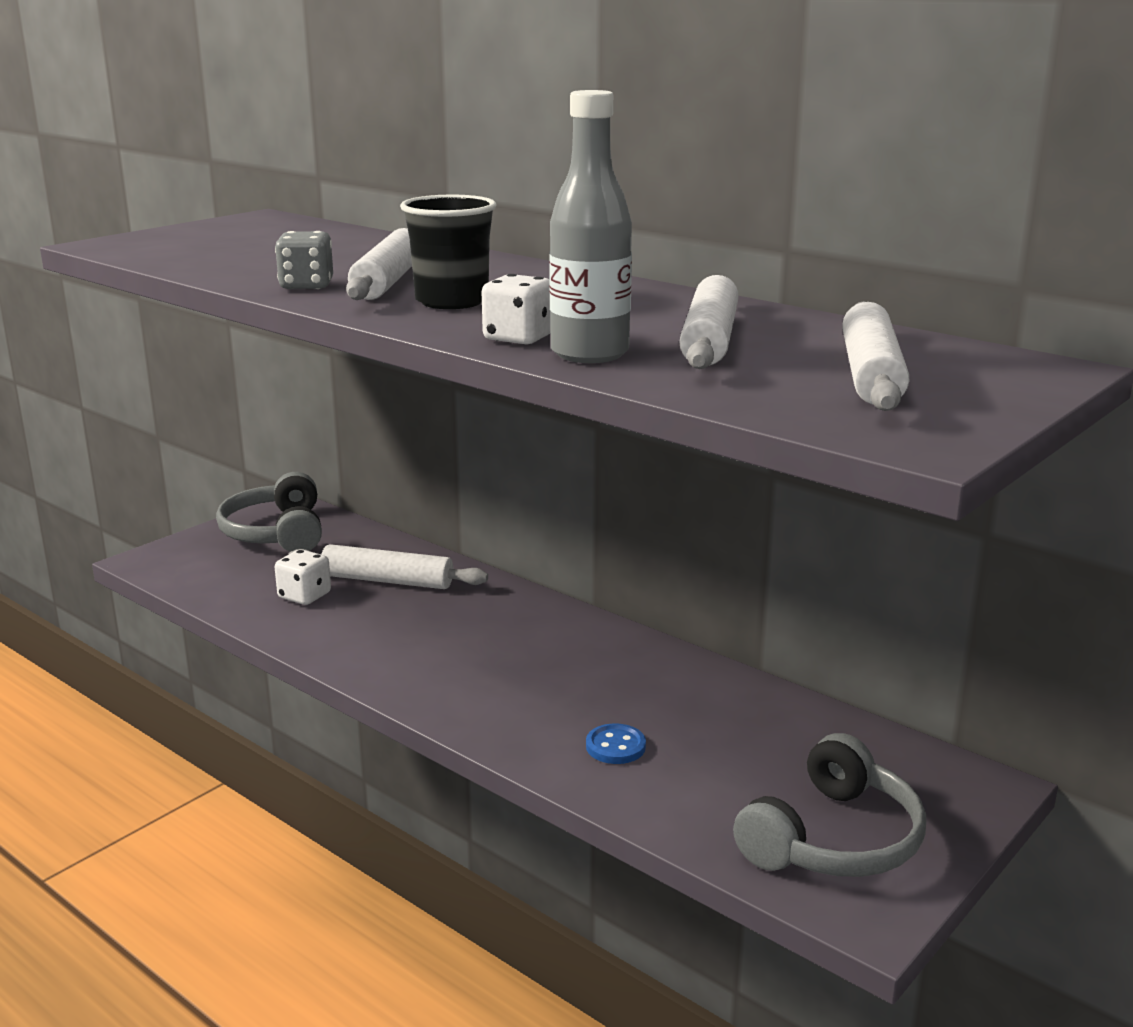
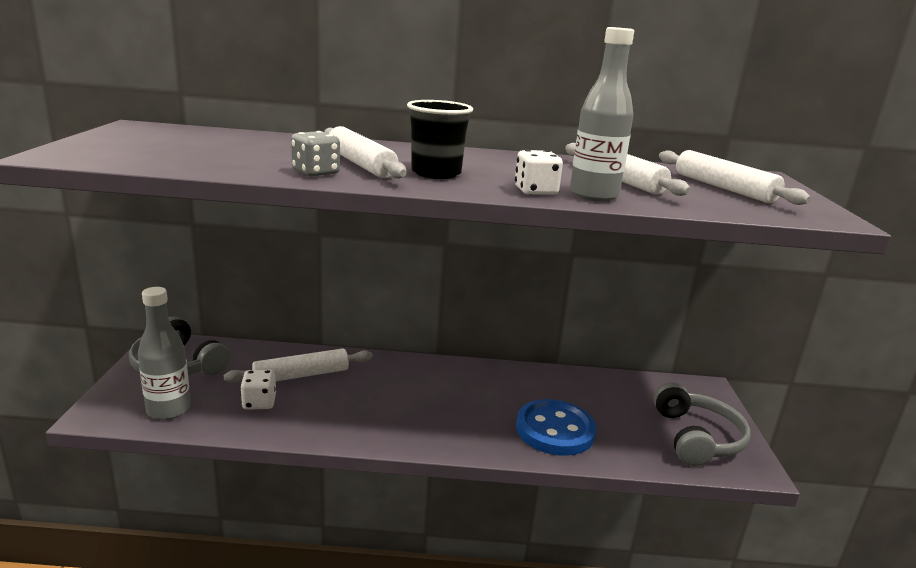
camera: 40 degrees left, 0 degrees up
(212, 575) = (168, 410): none -> grey bottle
(615, 746) = (555, 430): blue button -> blue button, size x2.19

